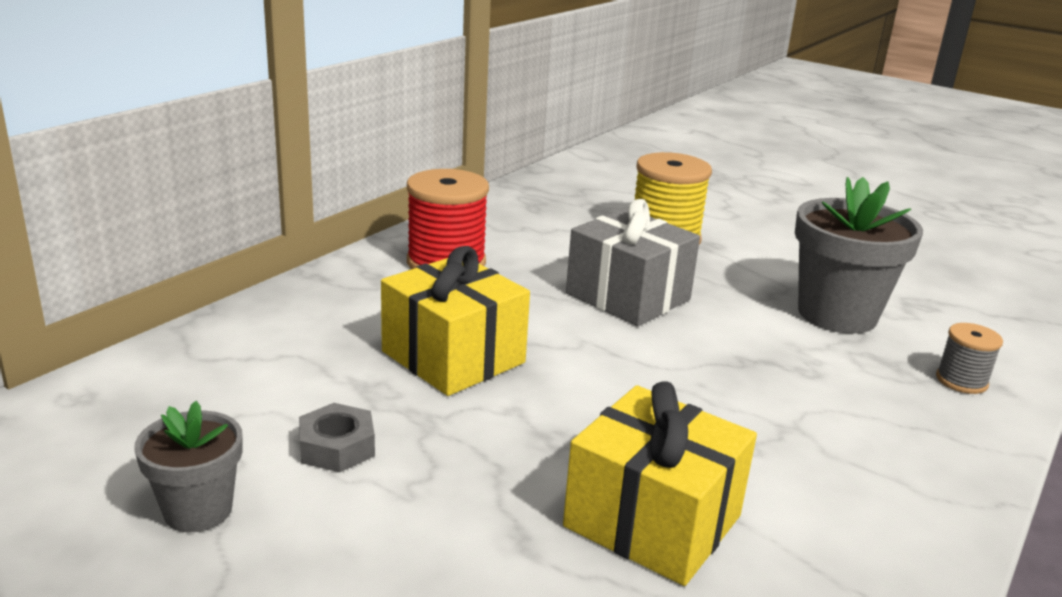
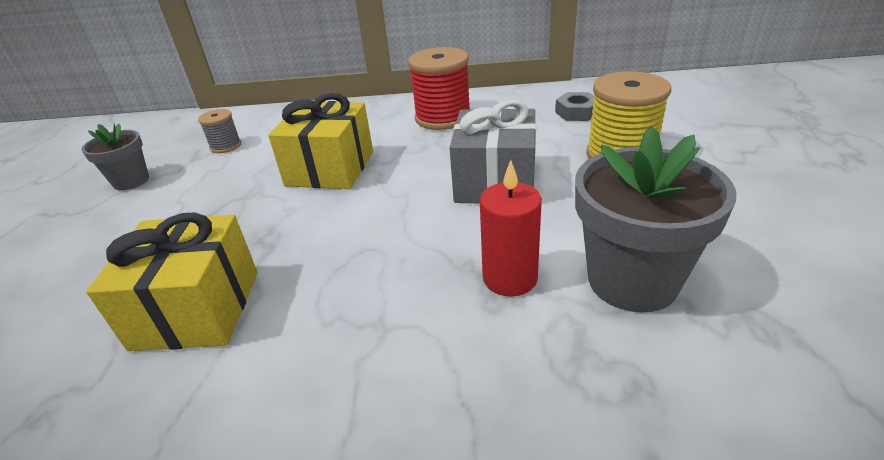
camera: 60 degrees right, 10 degrees up
(337, 447) = (206, 184): grey nut -> grey nut (576, 112)
(785, 352) = (510, 278): none -> red candle
(961, 381) = (614, 415): grey spool -> grey spool (226, 146)

